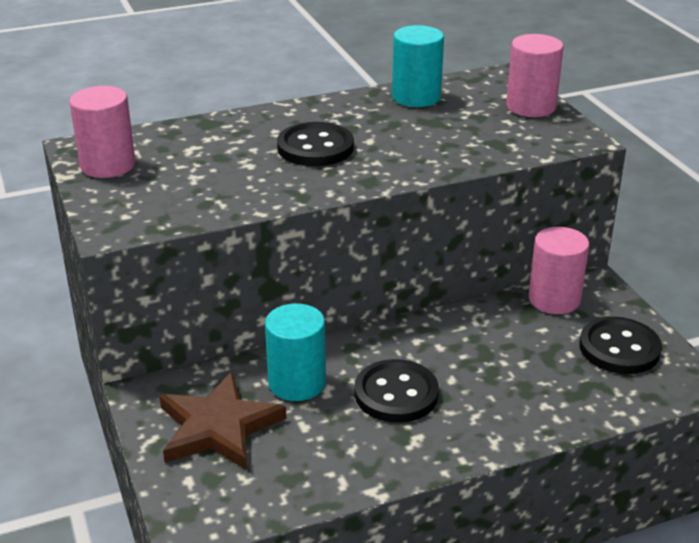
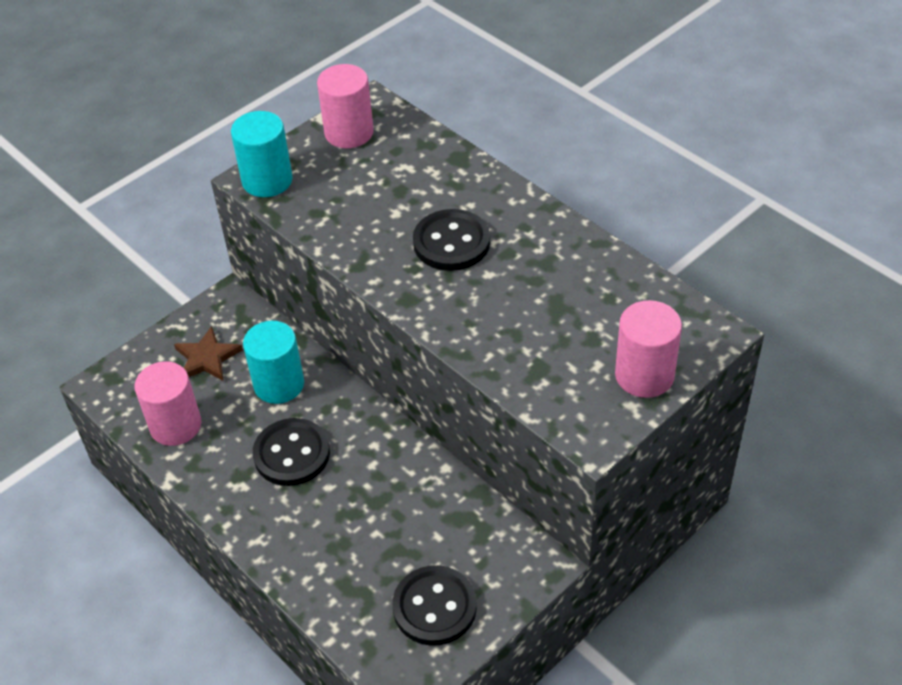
camera: 70 degrees right, 15 degrees up
(218, 427) = (207, 358): brown star -> brown star, size x0.64
(416, 97) = (606, 278): turquoise cylinder -> turquoise cylinder (267, 180)
(554, 299) = (493, 533): pink cylinder -> pink cylinder (175, 425)

